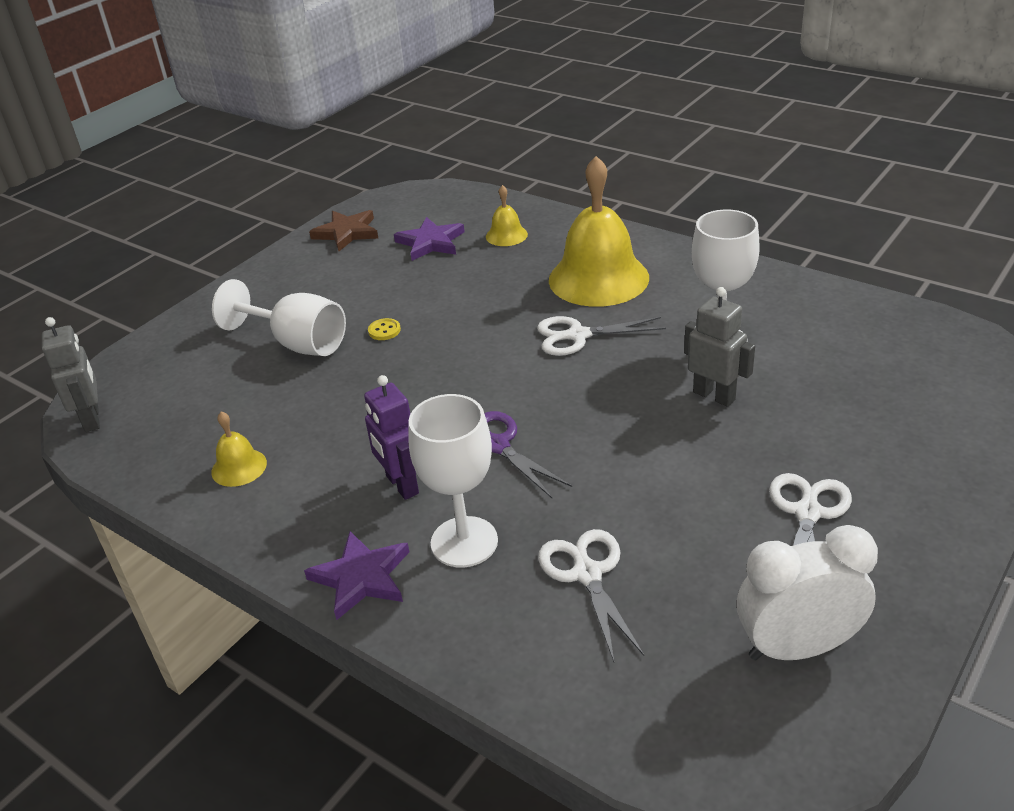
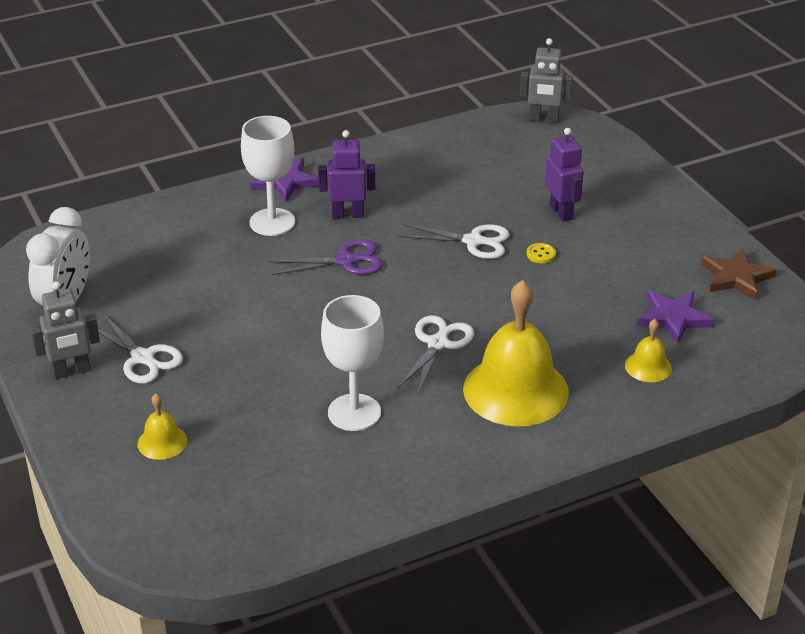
camera: 115 degrees right, 0 degrees up
(239, 467) = (431, 162): yellow bell -> yellow bell (162, 442)
(297, 343) = (561, 212): white goblet -> purple robot
(587, 574) = (198, 255): white scissors -> white scissors (473, 241)
(714, 395) = (293, 377): grey robot -> grey robot (71, 371)

